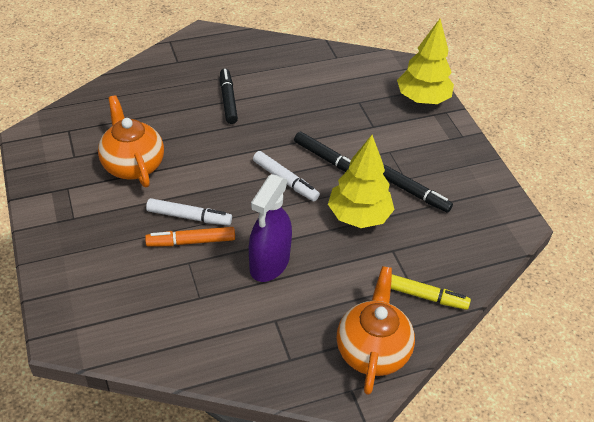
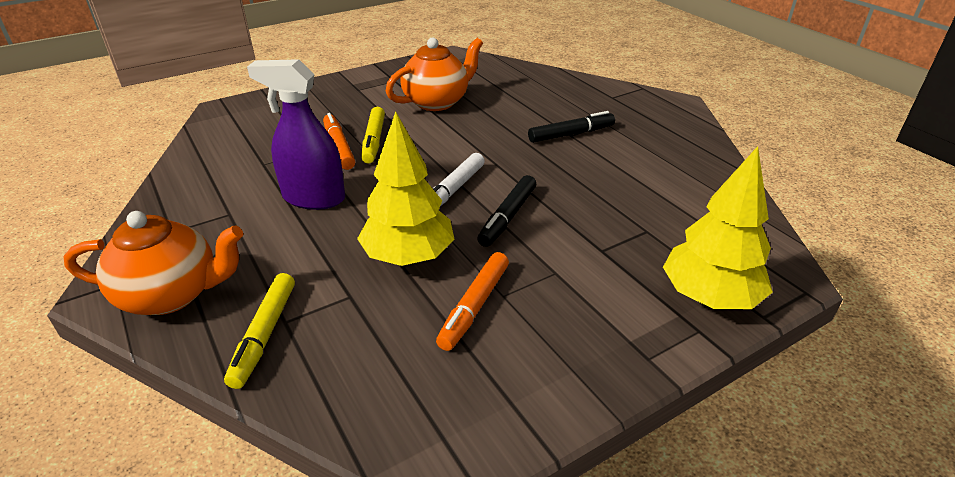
camera: 80 degrees right, 10 degrees down
(189, 217) = (374, 141): white marker -> yellow marker
(413, 193) = (474, 306): black marker -> orange marker

